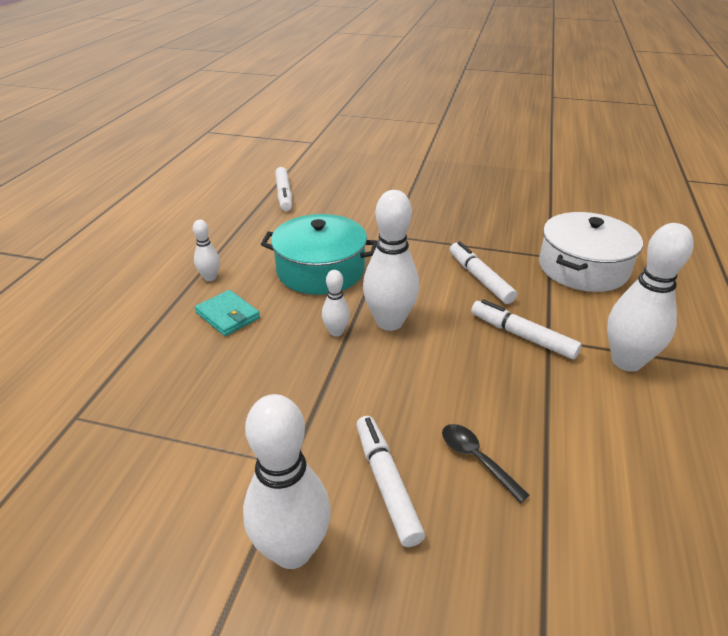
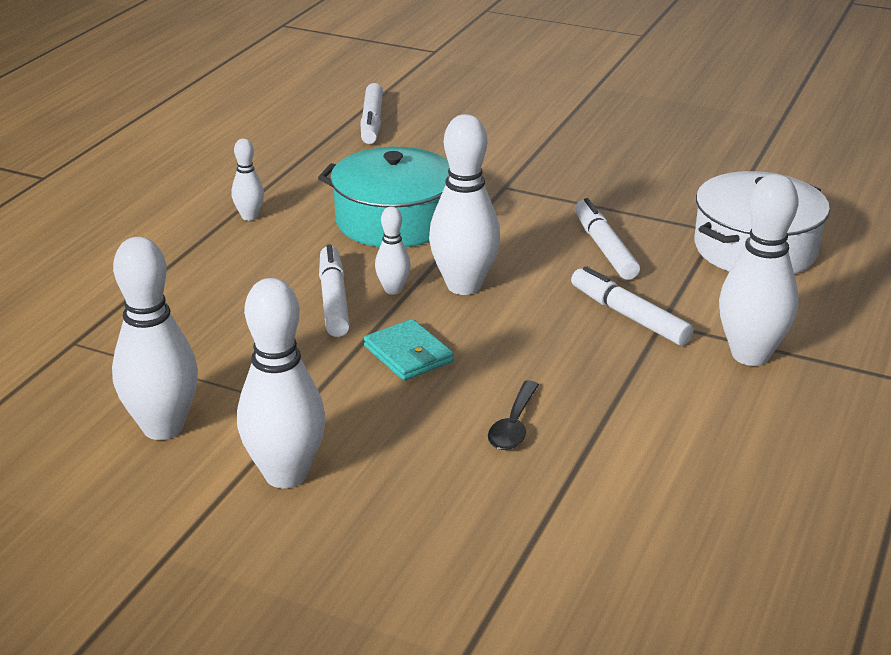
camera: 10 degrees right, 5 degrees down
(166, 507) = (163, 427): none -> white bowling pin
(228, 315) = (263, 260): turquoise wallet -> turquoise wallet (408, 354)
(386, 483) = (403, 435): white marker -> white marker (334, 300)
(476, 459) = (513, 425): black spoon -> black spoon turned 135 degrees counterclockwise

